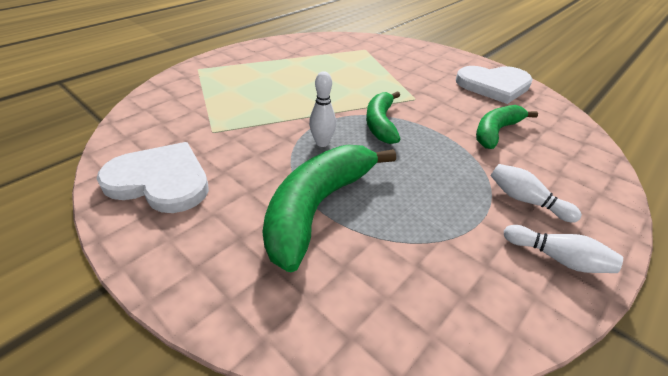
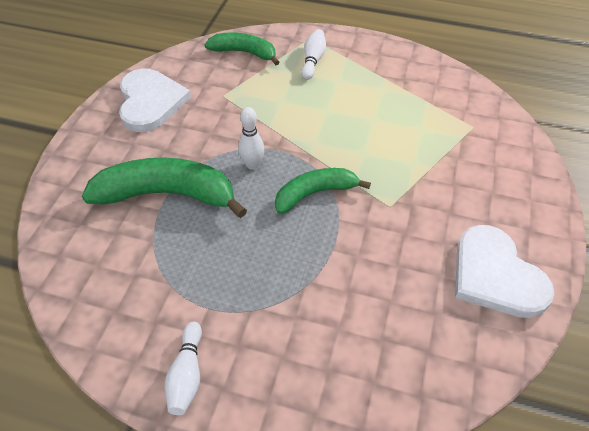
camera: 65 degrees right, 10 degrees up
(496, 132) = (374, 296): green banana -> green banana (244, 53)
(525, 200) = (258, 340): white bowling pin -> white bowling pin (313, 60)

